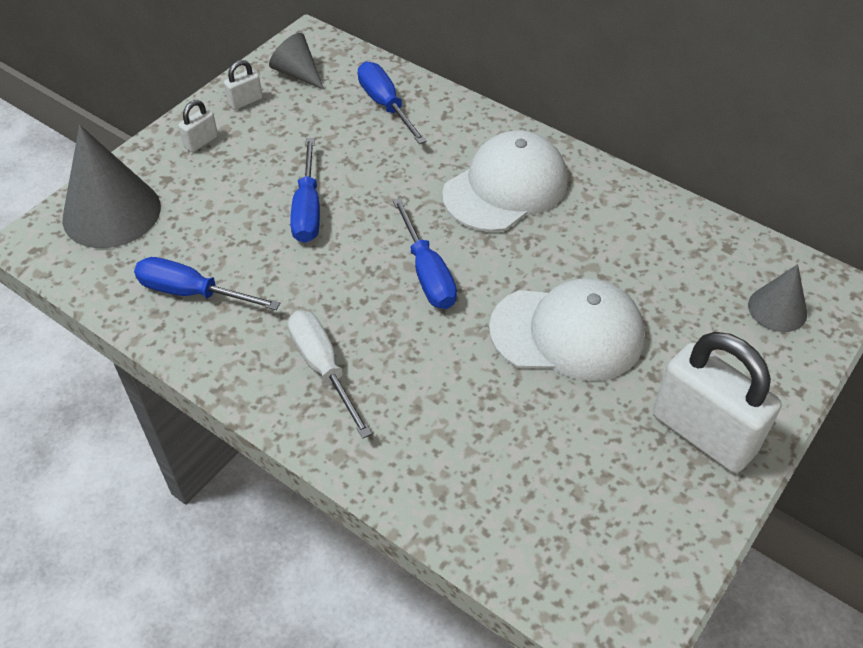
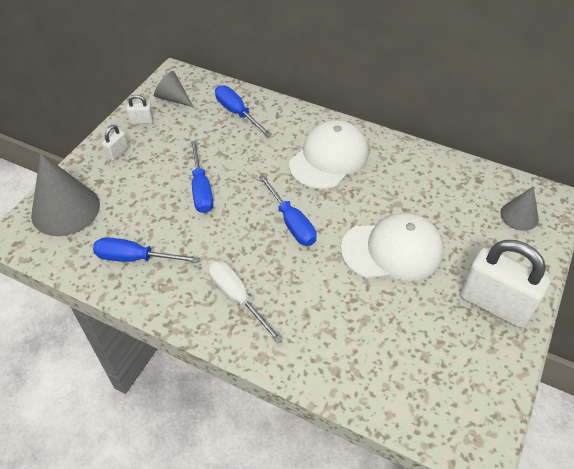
camera: 10 degrees left, 0 degrees up
(245, 101) = (142, 121): white padlock -> white padlock turned 45 degrees clockwise

